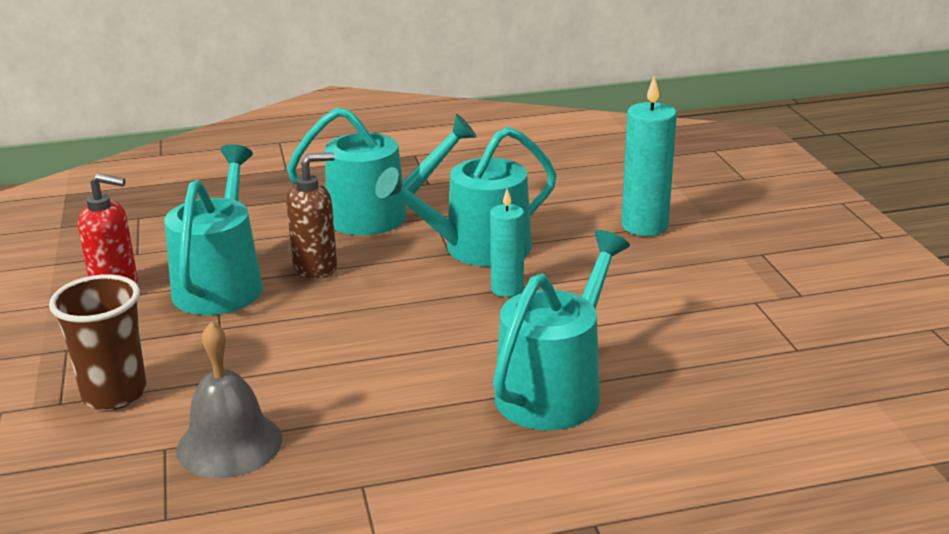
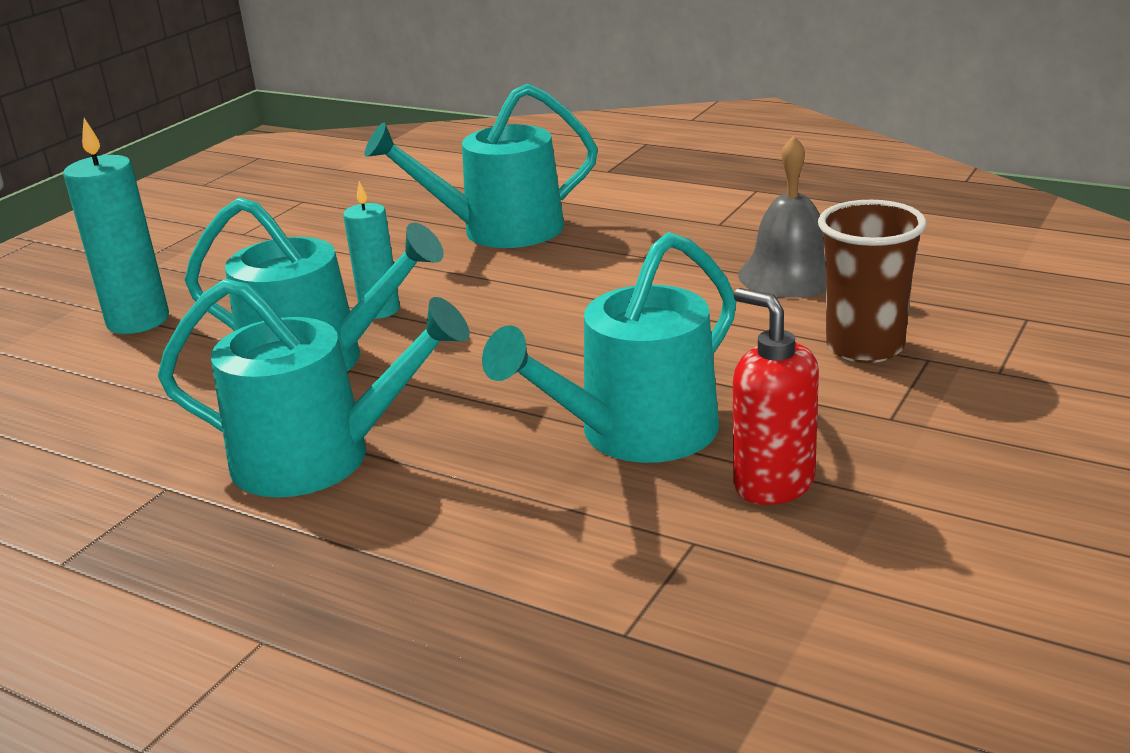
camera: 135 degrees left, 0 degrees up
(316, 268) = (505, 410): brown soap dispenser -> none
(379, 215) = (318, 458): turquoise watering can -> turquoise watering can turned 150 degrees clockwise

